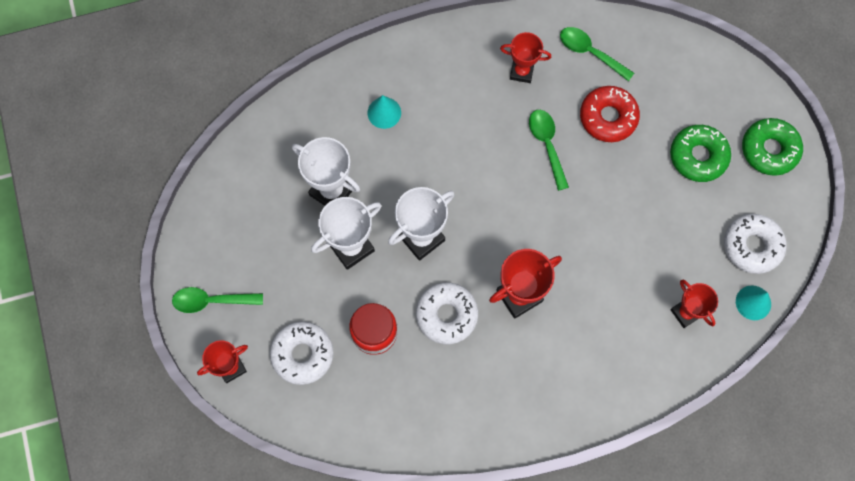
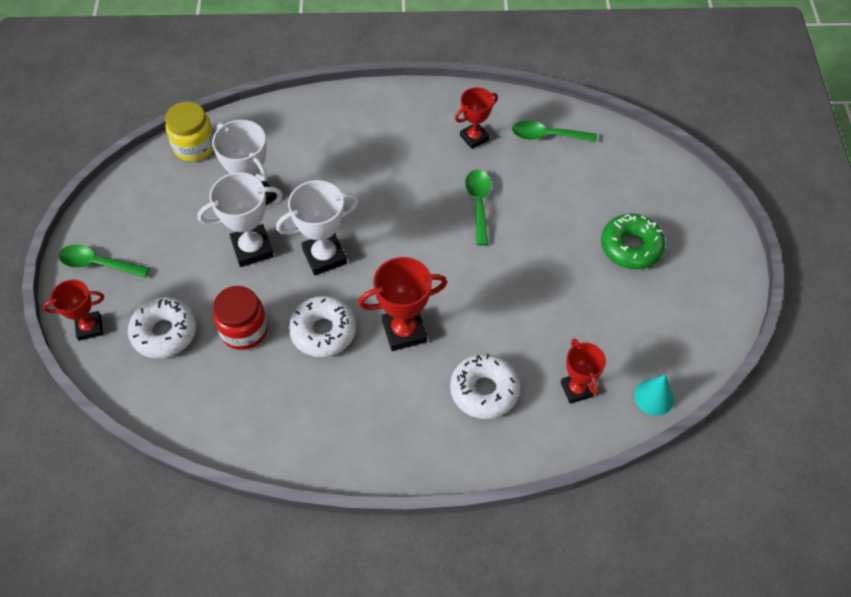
camera: 15 degrees right, 15 degrees down
(253, 149) = (194, 146): none -> yellow jar
(384, 112) = (329, 143): turquoise cone -> none
(521, 72) = (474, 138): red trophy -> red trophy turned 60 degrees counterclockwise
(590, 52) = (547, 136): green spoon -> green spoon turned 45 degrees counterclockwise
(608, 117) = (548, 193): red donut -> none
(752, 246) = (666, 342): white donut -> white donut (484, 390)
(769, 150) = (708, 257): green donut -> none

